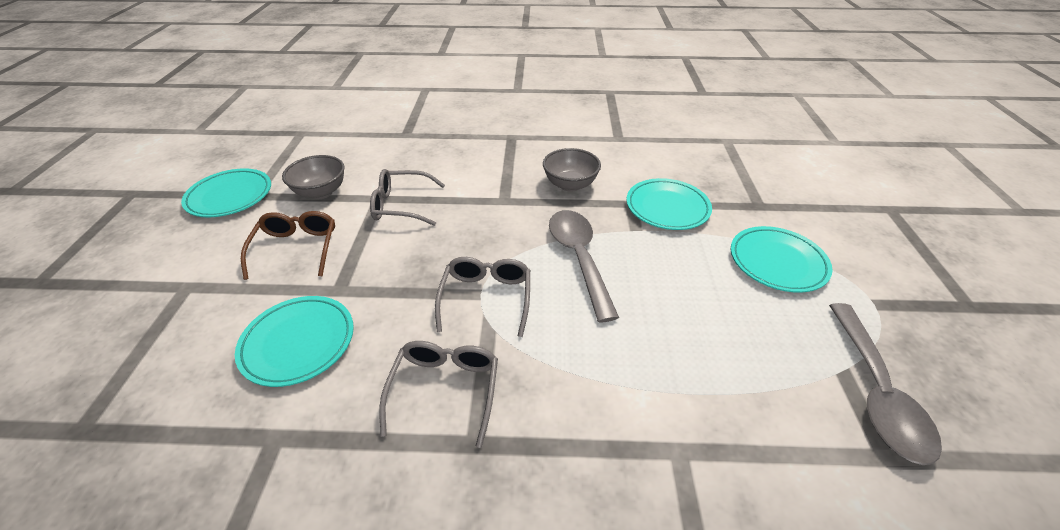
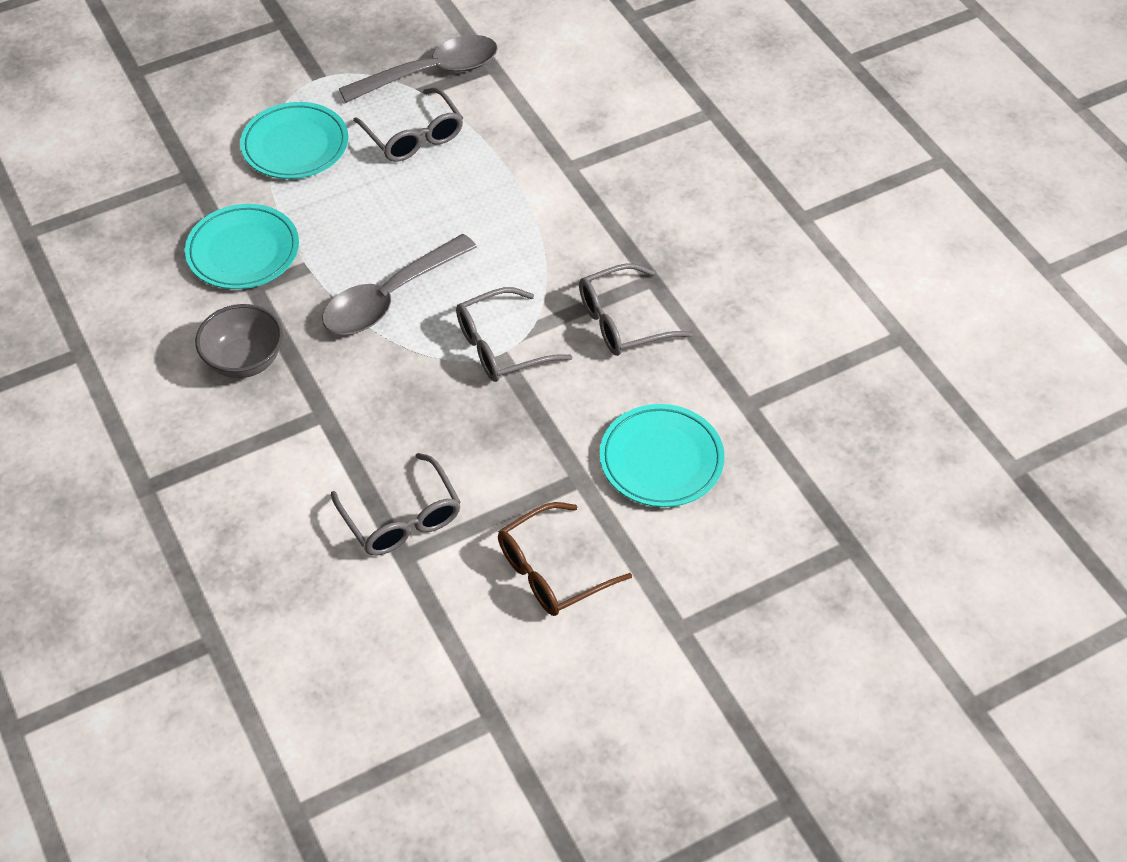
camera: 120 degrees left, 10 degrees up
(230, 196) = (516, 749): turquoise plate -> none
(321, 192) = (433, 636): grey bowl -> none
(769, 339) = (414, 136): none -> grey glasses

